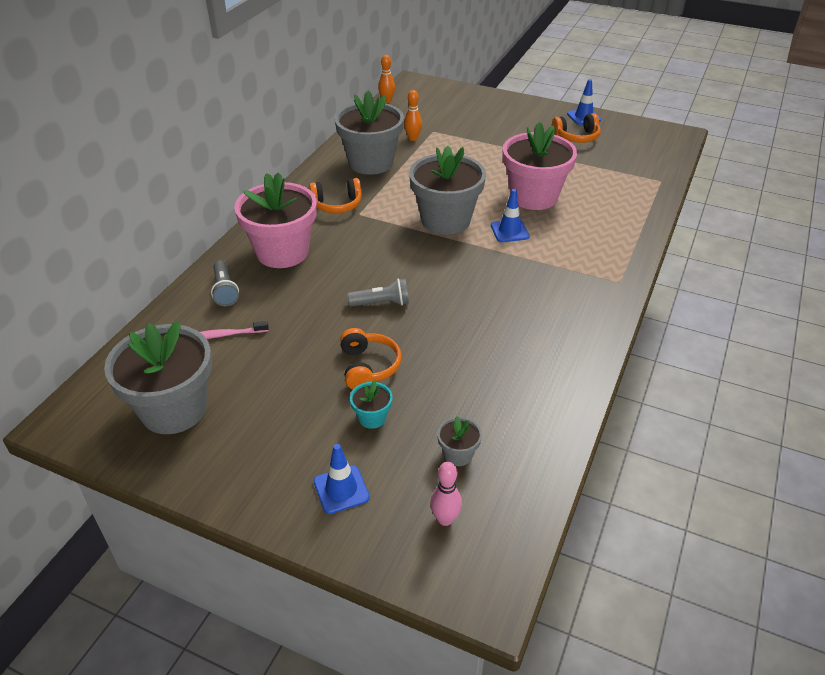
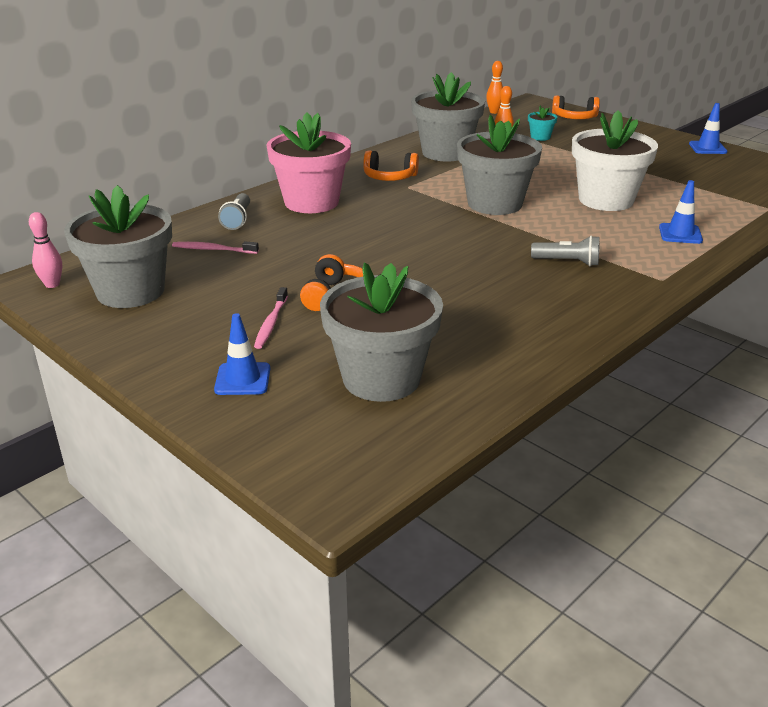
camera: 20 degrees right, 10 degrees down
(329, 415) = (271, 323): none -> pink toothbrush
(372, 418) = (312, 333): turquoise flower pot -> turquoise flower pot (540, 137)
(381, 303) = (383, 253): grey flashlight -> grey flashlight (567, 262)
(445, 519) = (331, 425): pink bowling pin -> pink bowling pin (52, 284)
(458, 454) = (381, 378): grey flower pot -> grey flower pot, size x2.35
(509, 231) = (560, 222): blue traffic cone -> blue traffic cone (680, 234)
(533, 197) = (606, 200): pink flower pot -> white flower pot
(576, 137) = (688, 162): orange headphones -> orange headphones (574, 118)

